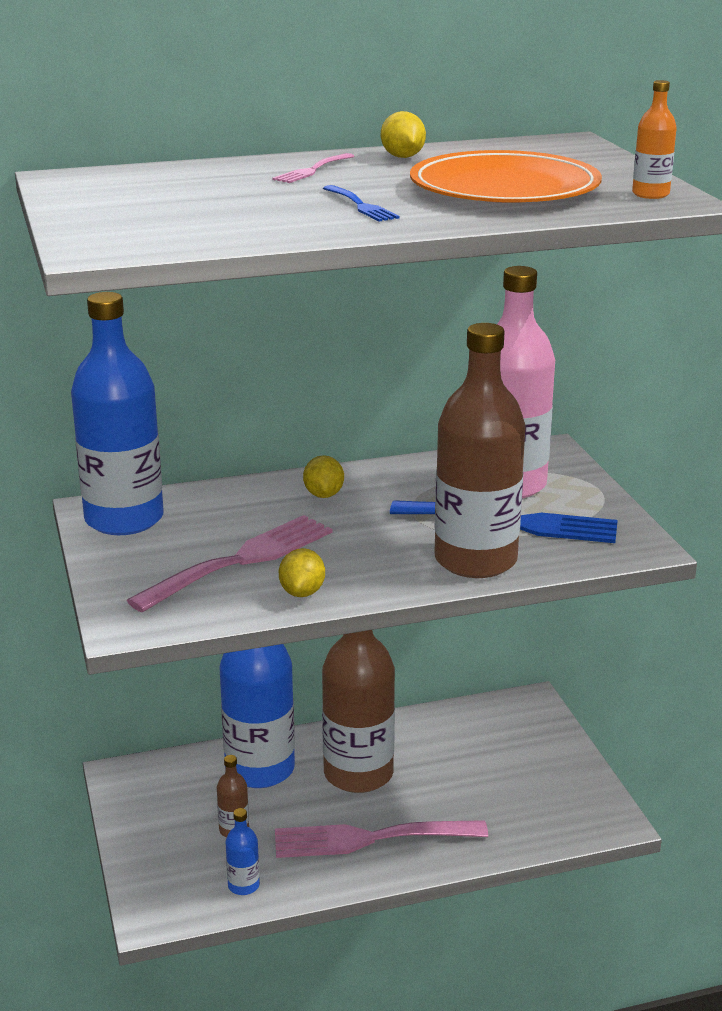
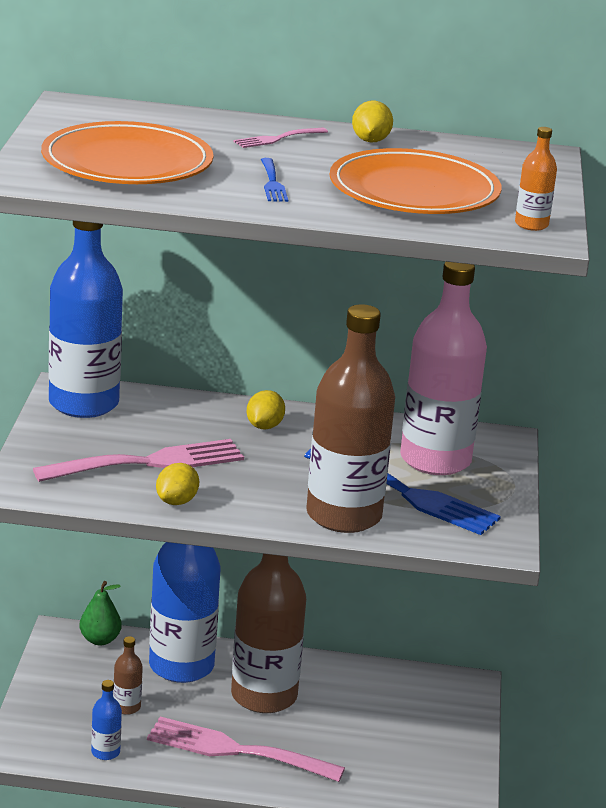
camera: 20 degrees right, 0 degrees up
(162, 768) = (100, 640): none -> green pear
(188, 216) = (127, 163): none -> orange plate

